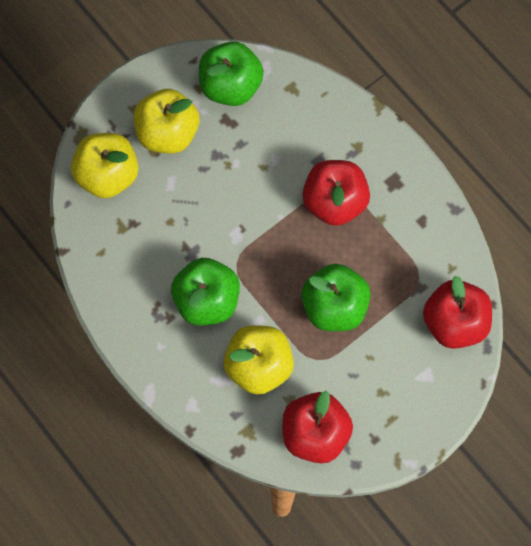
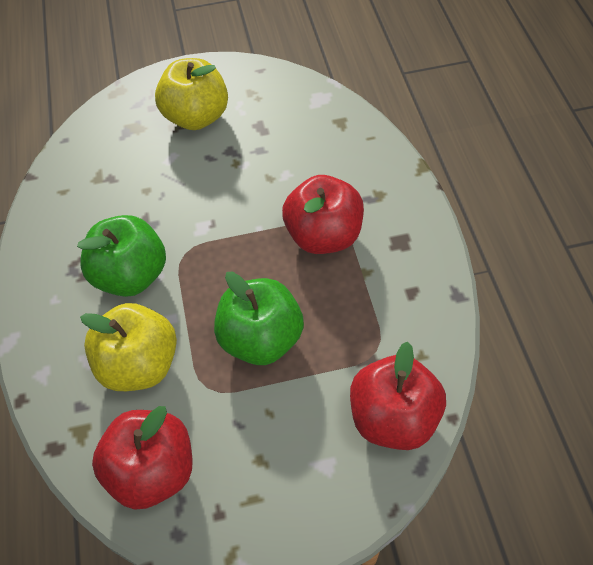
camera: 30 degrees right, 15 degrees down
(108, 175) = (117, 130): yellow apple -> none
(230, 86) = (281, 100): green apple -> none

